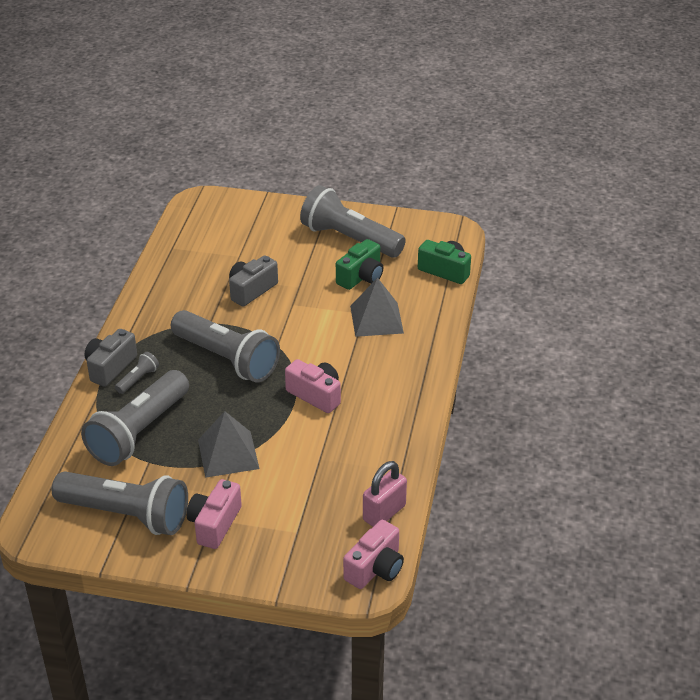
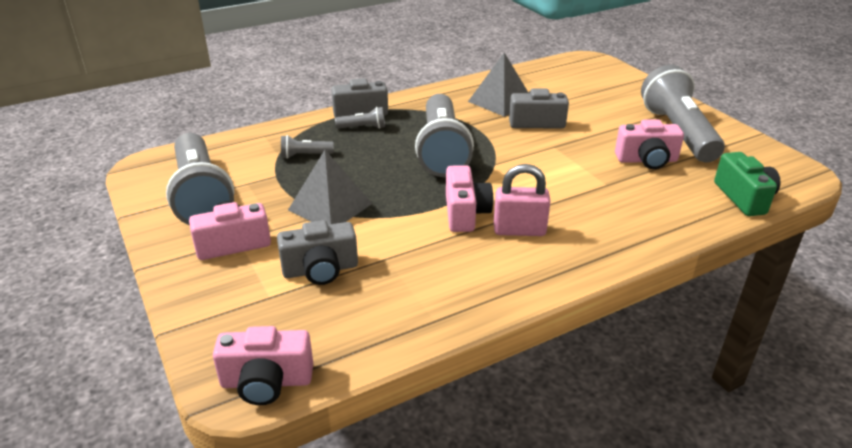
camera: 50 degrees right, 5 degrees down
(139, 432) = (305, 155): grey flashlight -> grey flashlight, size x0.42
(296, 495) = (320, 270): none -> grey camera
(361, 277) = (647, 160): green camera -> pink camera
(376, 319) = (612, 194): grey pyramid -> grey pyramid (500, 101)
(384, 513) = (358, 342): pink padlock -> pink padlock (519, 230)

